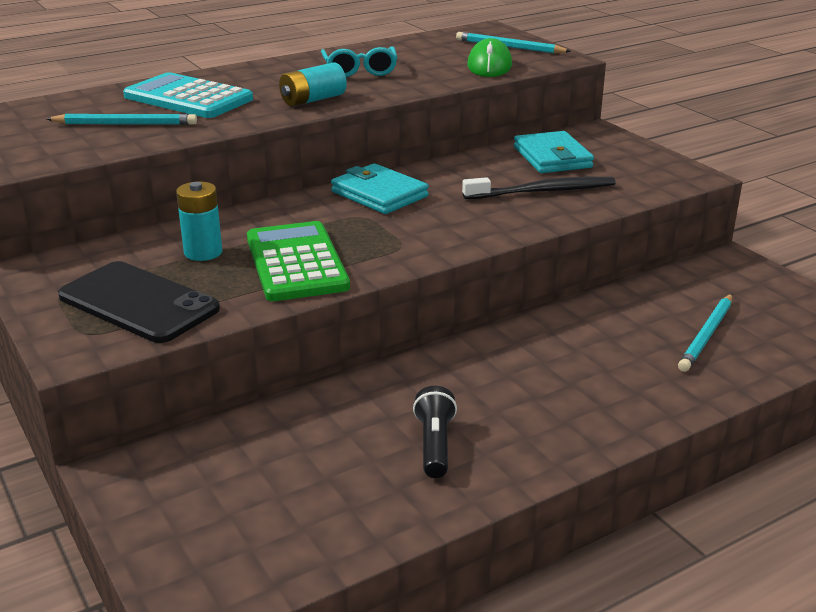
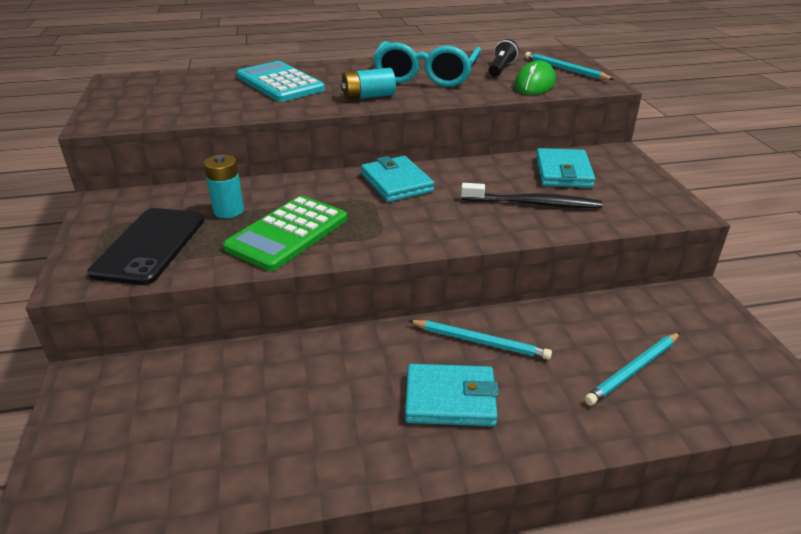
camera: 20 degrees right, 5 degrees up
(125, 124) = (217, 98): turquoise pencil -> turquoise pencil (480, 341)
(138, 303) = (150, 246): black phone -> black phone turned 45 degrees clockwise
(296, 263) = (287, 233): green calculator -> green calculator turned 150 degrees counterclockwise
(360, 70) = (426, 76): turquoise glasses -> turquoise glasses, size x1.67
(435, 445) = (324, 422): black flashlight -> black flashlight (501, 69)
(549, 396) = (450, 399): none -> turquoise wallet

